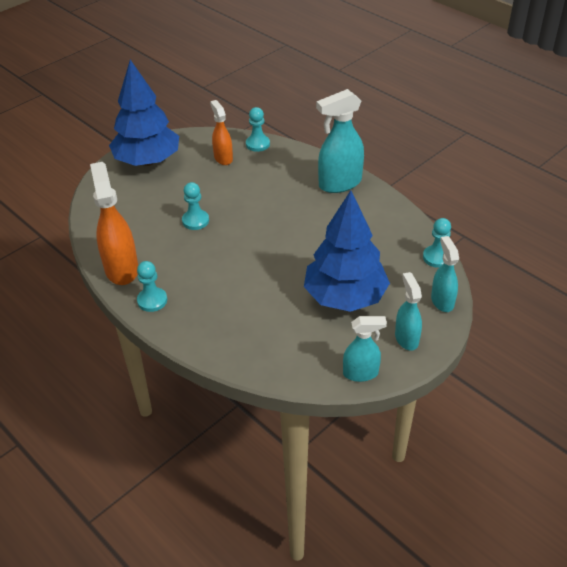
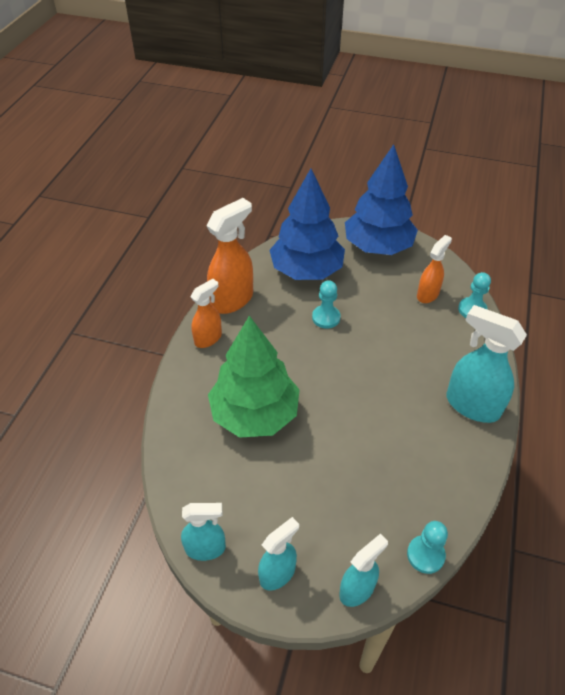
camera: 60 degrees right, 5 degrees up
(152, 300) = (208, 338): turquoise pawn -> orange spray bottle
(257, 300) = (255, 414): none -> green tree
(345, 297) = (303, 487): blue tree -> blue tree (306, 270)
(361, 373) = (206, 548): turquoise spray bottle -> turquoise spray bottle turned 60 degrees counterclockwise

